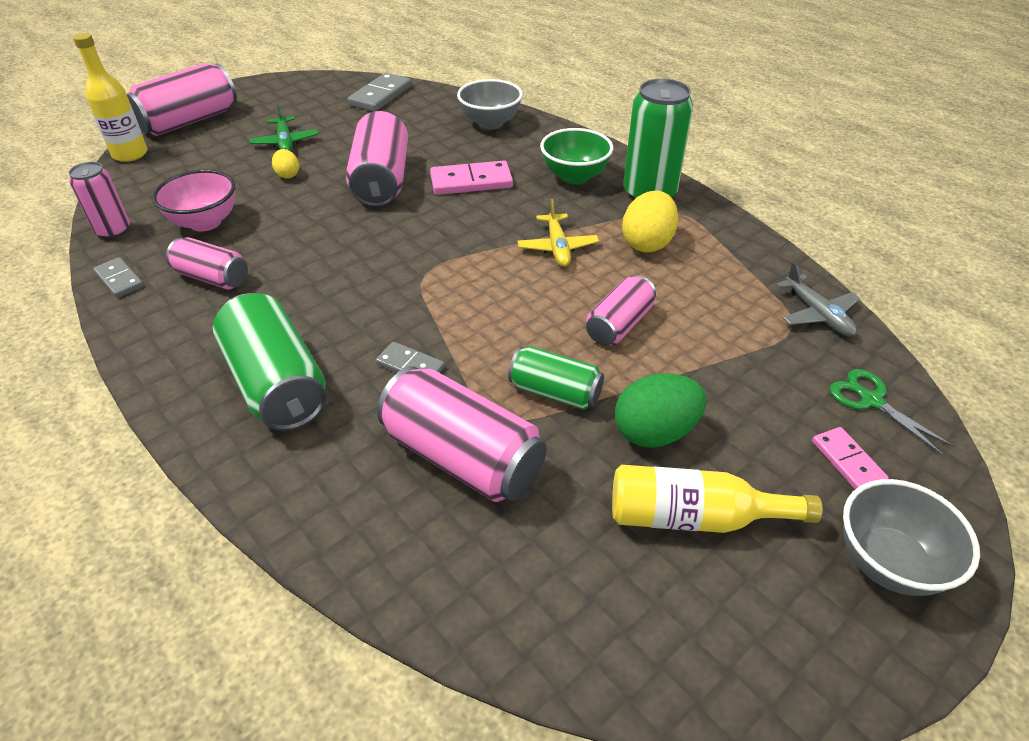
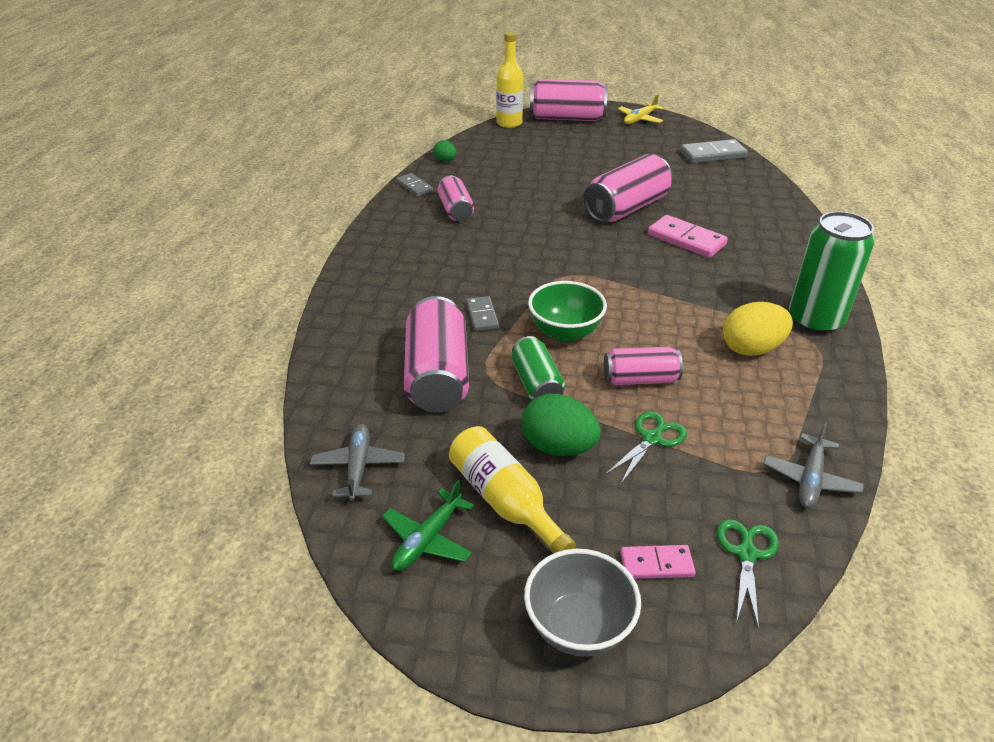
camera: 50 degrees right, 5 degrees down
(113, 230) = (445, 160): pink can -> green egg
(119, 280) = (414, 187): grey domino -> grey domino turned 45 degrees counterclockwise
(205, 222) = (493, 180): pink bowl -> none
(277, 383) = (409, 280): green can -> none
(285, 142) = (603, 156): green plane -> green plane (427, 539)
(288, 175) = (576, 176): yellow egg -> none
(490, 123) = (766, 209): grey bowl -> none
(537, 615) = (358, 467): none -> grey plane
(557, 247) = (678, 311): yellow plane -> yellow plane (640, 119)
(574, 177) = (771, 277): green bowl -> green bowl (565, 332)
(698, 366) = (652, 438): none -> green scissors
(847, 461) = (656, 564): pink domino -> pink domino turned 60 degrees clockwise

